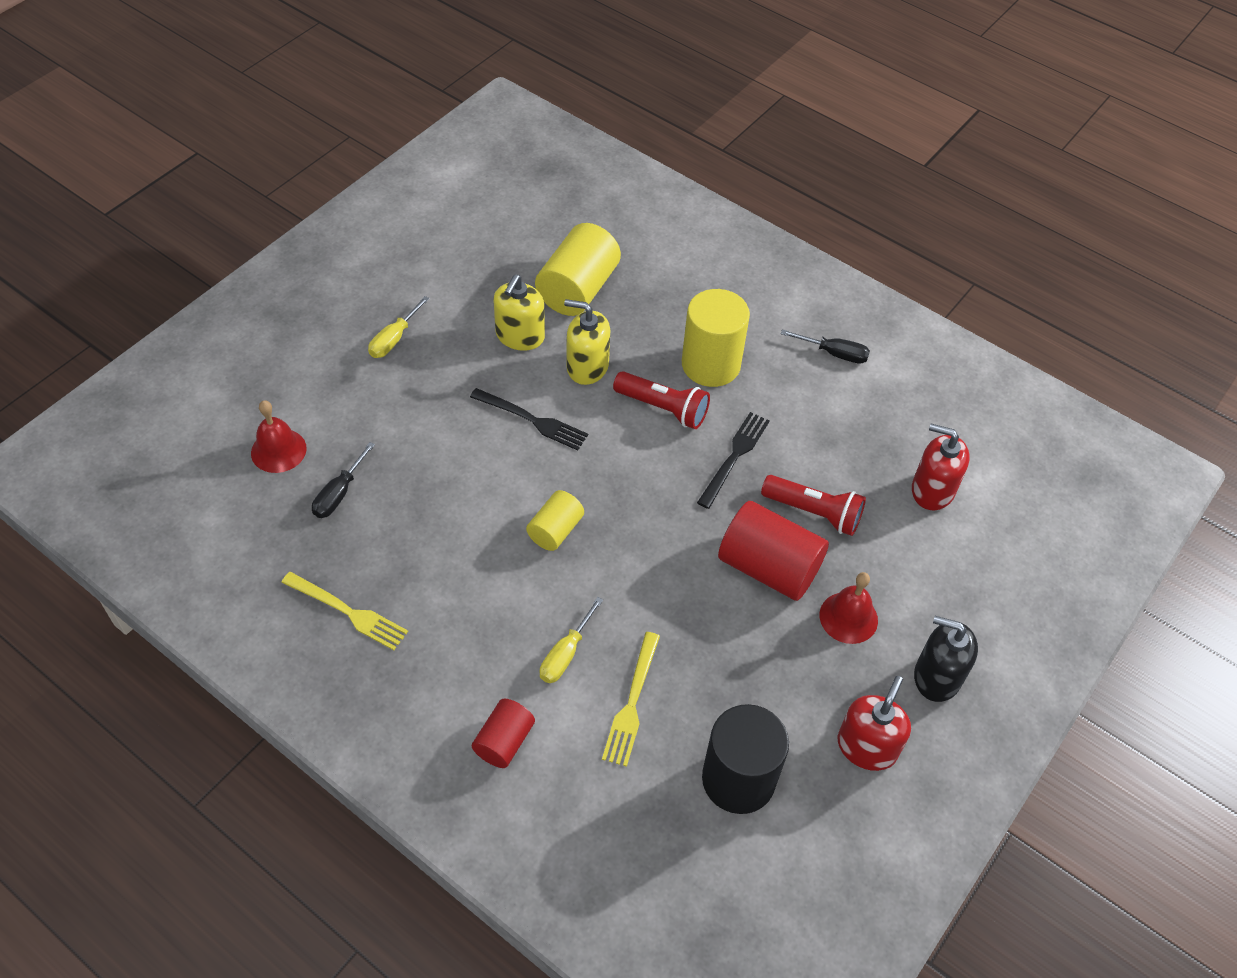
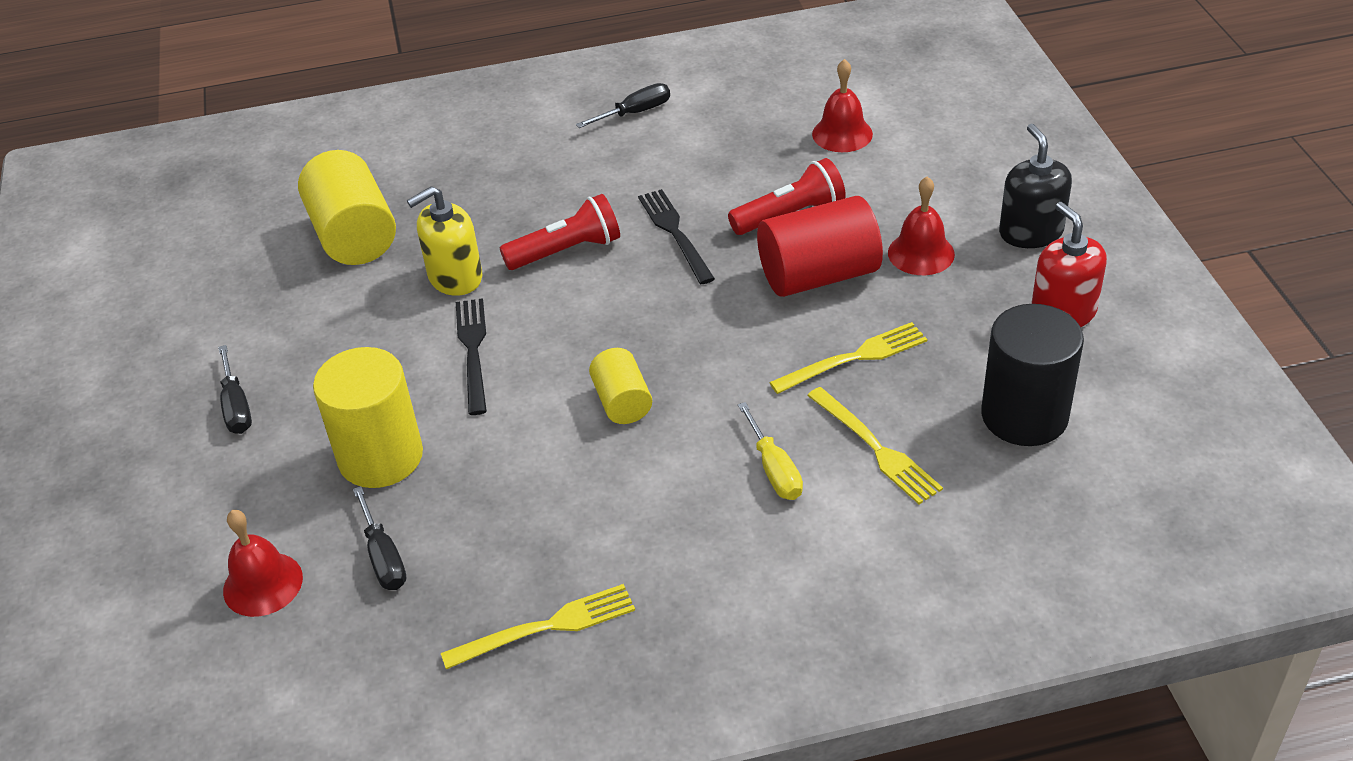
camera: 45 degrees left, 10 degrees down
(394, 339) = (236, 406): yellow screwdriver -> black screwdriver
(504, 741) = (831, 572): red cylinder -> none
(520, 336) = (357, 306): yellow soap dispenser -> none
(533, 420) = (473, 350): black fork -> black fork turned 75 degrees counterclockwise
(707, 639) = (855, 357): none -> yellow fork
(711, 364) = (554, 193): yellow cylinder -> yellow cylinder (380, 457)
(932, 490) = (842, 134): red soap dispenser -> red bell
(937, 677) = (1030, 232): black soap dispenser -> black soap dispenser turned 105 degrees clockwise

